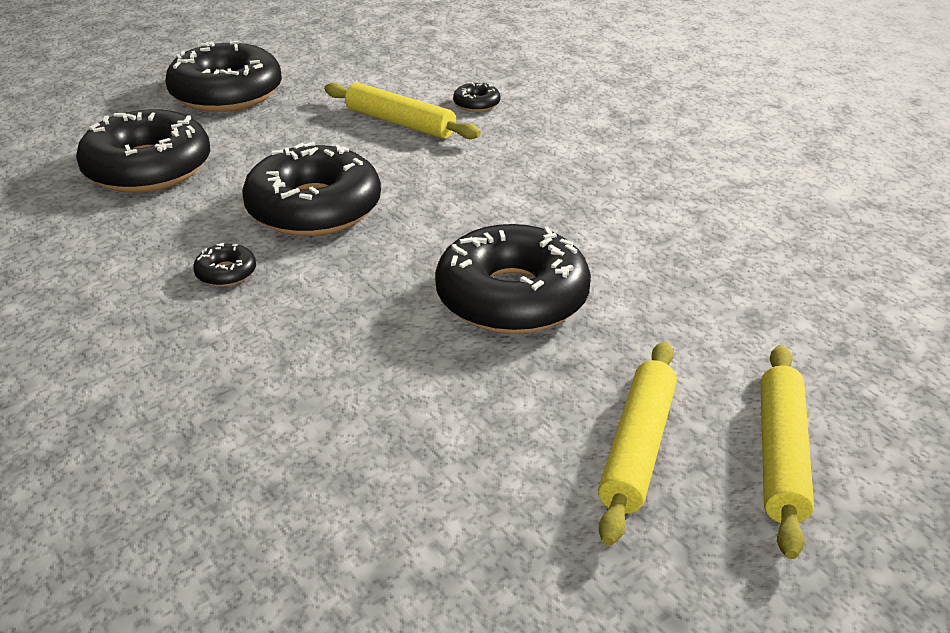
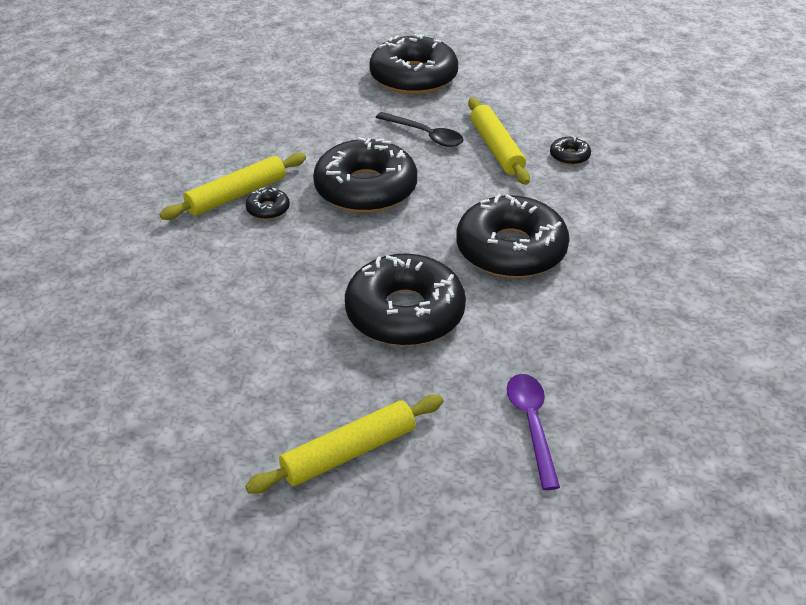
camera: 40 degrees right, 5 degrees up
(148, 168) = (307, 115): black donut -> black donut (511, 250)
(311, 138) = (425, 135): none -> black spoon
(754, 328) = (531, 425): none -> purple spoon
(780, 456) = (426, 514): yellow rolling pin -> yellow rolling pin (236, 195)

